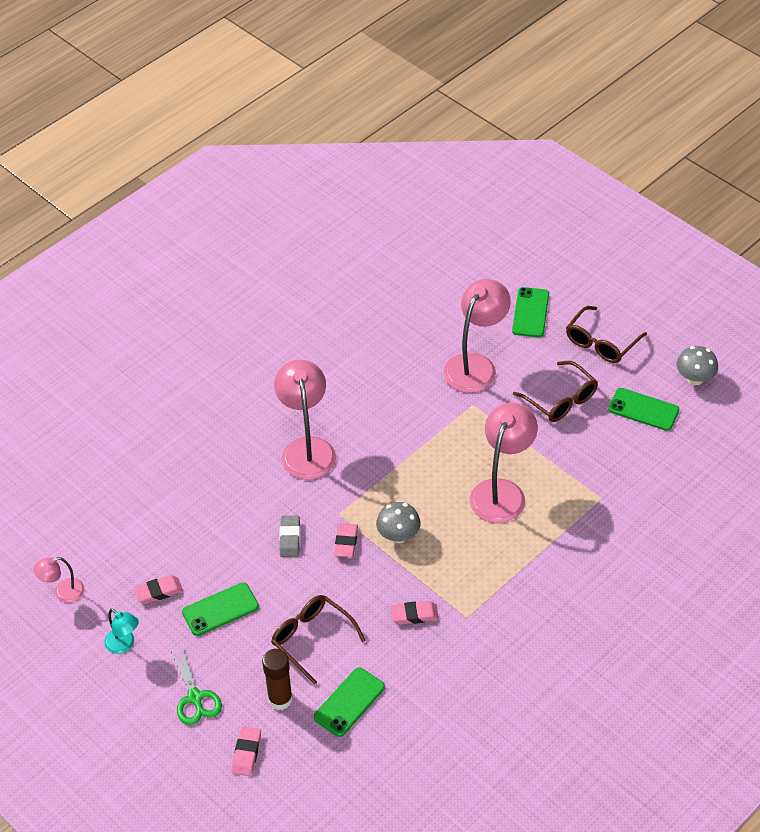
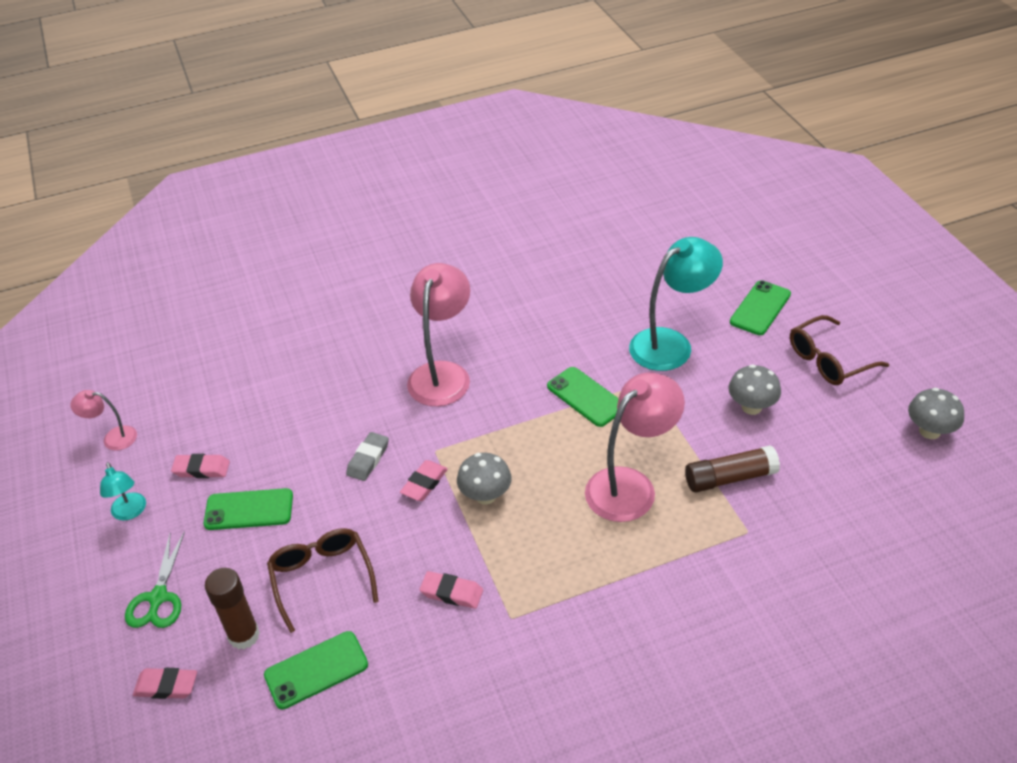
camera: 25 degrees right, 5 degrees down
(246, 753) = (166, 686): pink eraser -> pink eraser turned 60 degrees clockwise
(475, 365) = (671, 343): pink lamp -> turquoise lamp
(561, 400) = (751, 407): brown glasses -> grey mushroom
(570, 462) = (730, 478): none -> brown glue stick
(643, 410) = (848, 447): green phone -> green phone (585, 397)

